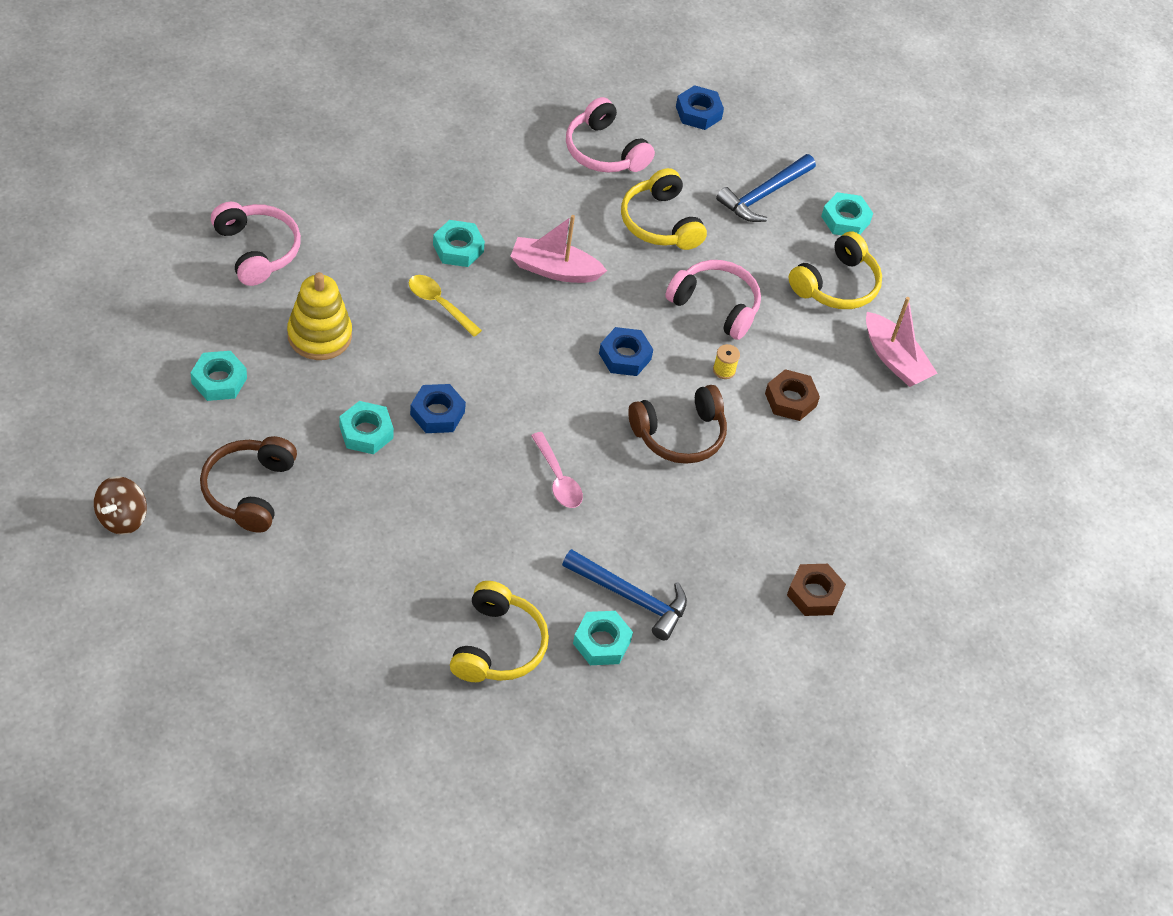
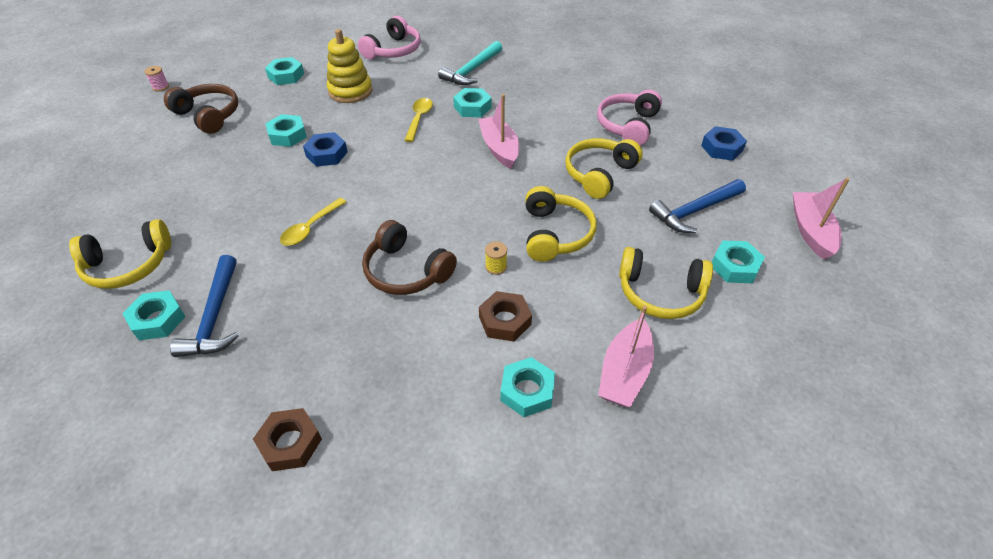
camera: 65 degrees right, 5 degrees down
(122, 518) = (161, 87): brown spinning top -> pink spool
(248, 490) = (209, 115): brown headphones -> brown headphones turned 60 degrees clockwise
(379, 206) = (472, 70): none -> turquoise hammer
(558, 479) = (310, 228): pink spoon -> yellow spoon
(625, 356) = (456, 210): blue nut -> none
(716, 305) = (555, 234): pink headphones -> yellow headphones
(764, 195) = (695, 211): blue hammer -> blue hammer turned 45 degrees counterclockwise
(846, 144) = (810, 231): none -> pink boat
(869, 426) = (527, 391): none -> turquoise nut

